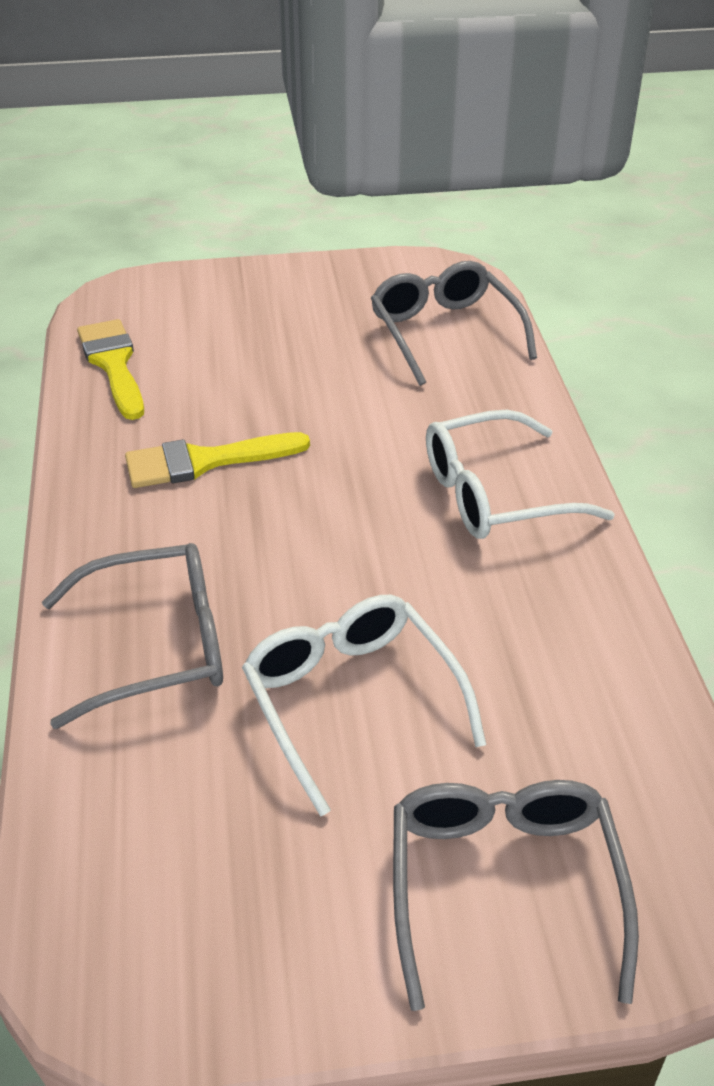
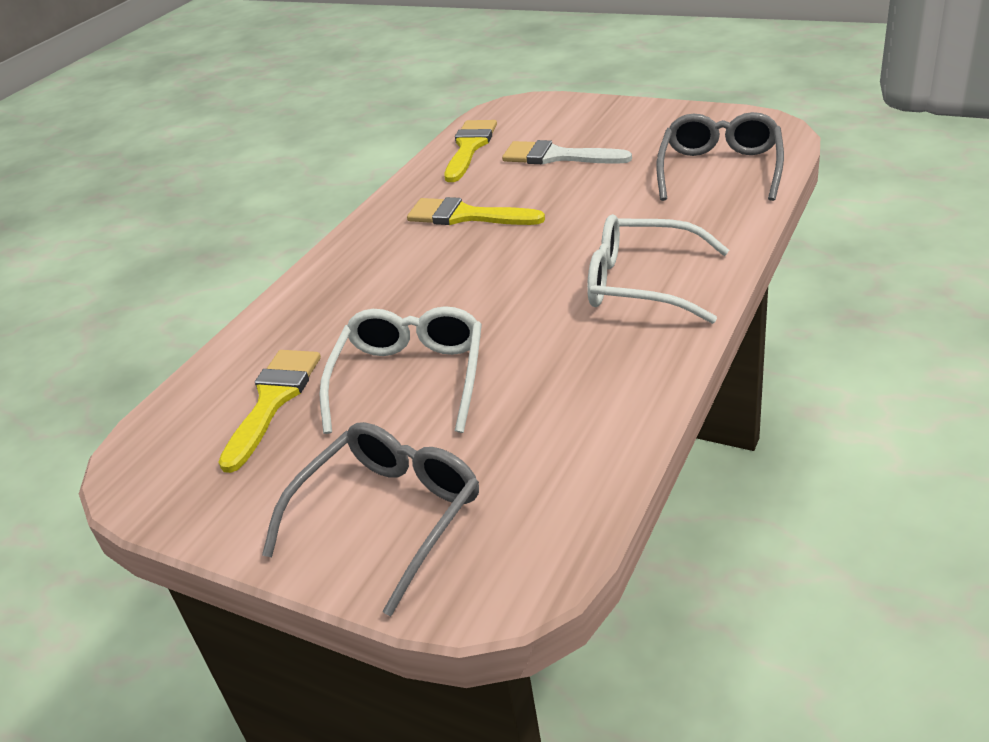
camera: 40 degrees right, 5 degrees down
(155, 646) = (332, 311): grey glasses -> none
(202, 800) = (273, 401): none -> yellow brush
(242, 354) = (557, 156): none -> white brush

